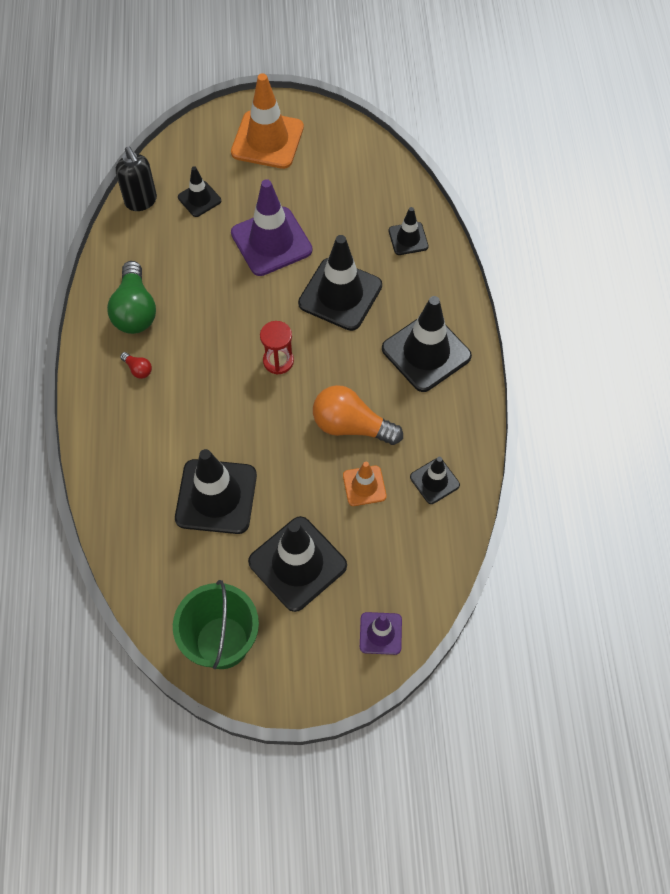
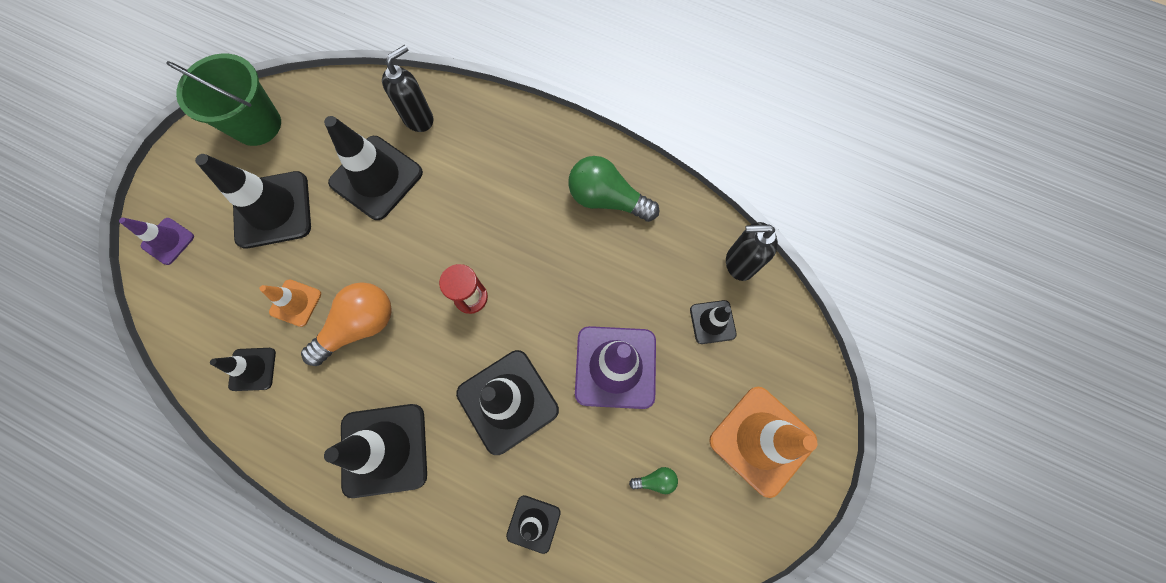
camera: 120 degrees right, 10 degrees up
(136, 498) = (419, 119): none -> black soap dispenser
(138, 369) = (541, 173): red light bulb -> none
(333, 185) = (655, 480): none -> green light bulb

